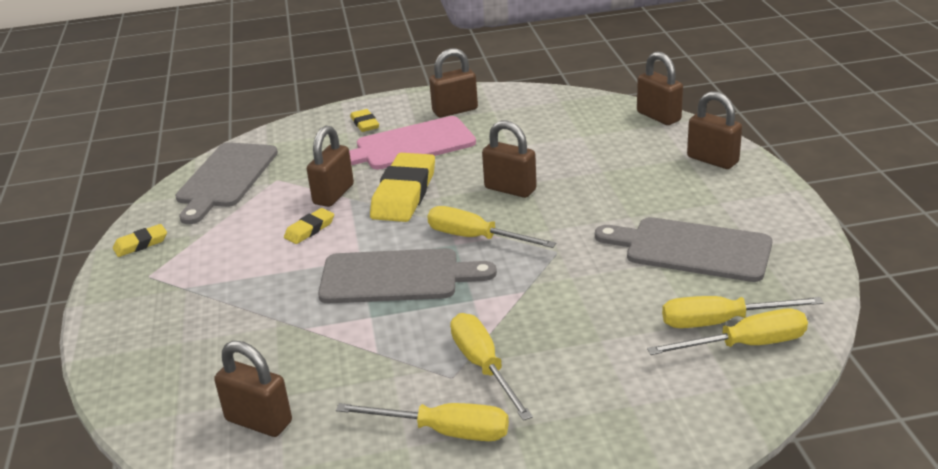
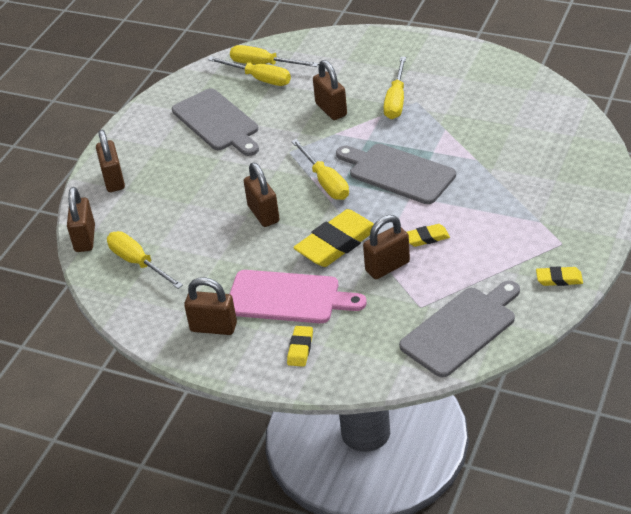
camera: 145 degrees left, 10 degrees up
(259, 421) = (530, 115): brown padlock -> brown padlock (331, 109)
(444, 431) = (441, 78): yellow screwdriver -> yellow screwdriver (138, 263)

